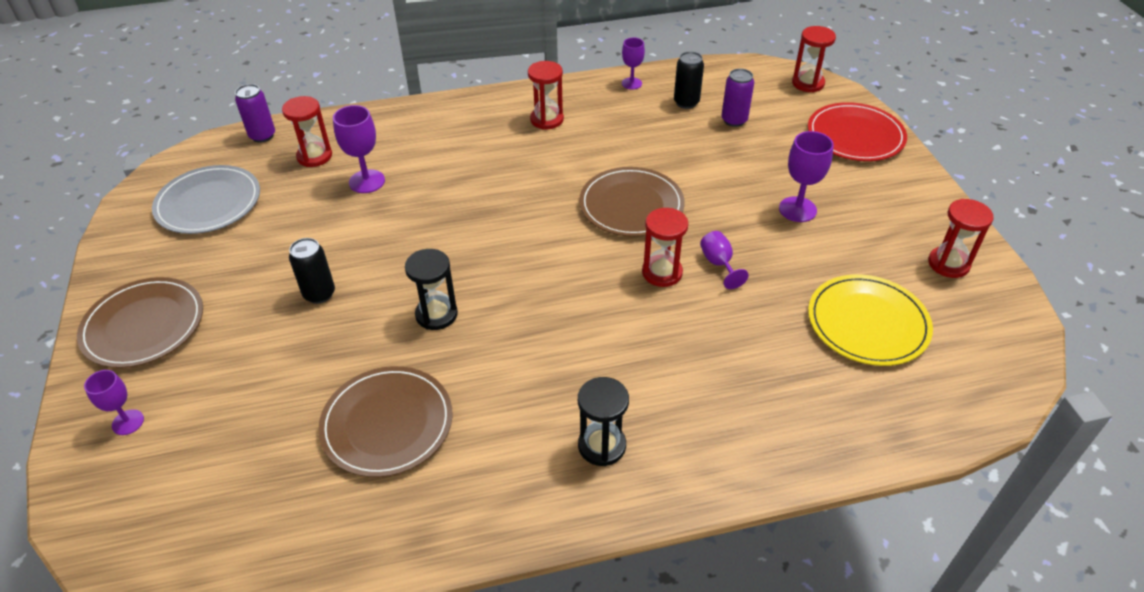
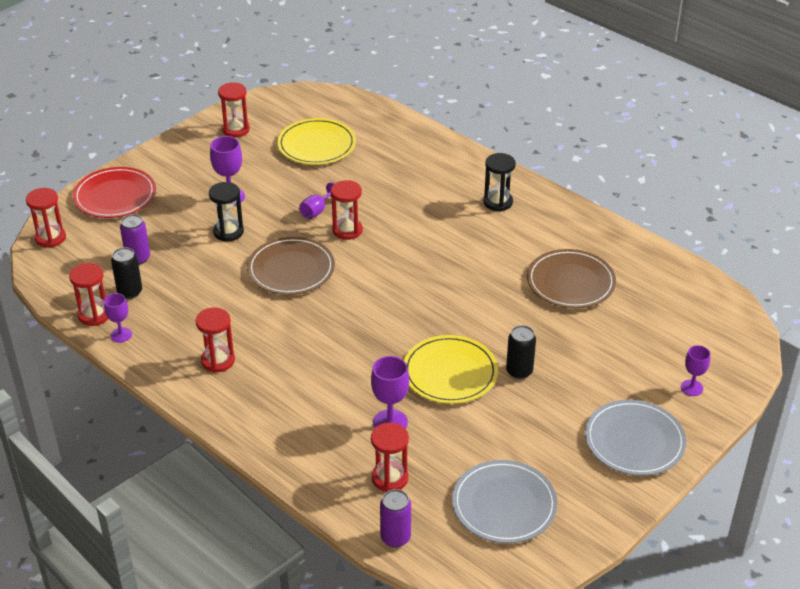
camera: 125 degrees left, 5 degrees down
(144, 325) = (634, 441): brown plate -> grey plate
(376, 245) = (450, 372): none -> yellow plate
(436, 314) = (478, 307): black hourglass -> black hourglass (228, 232)
(671, 78) = (94, 315): none -> red hourglass

